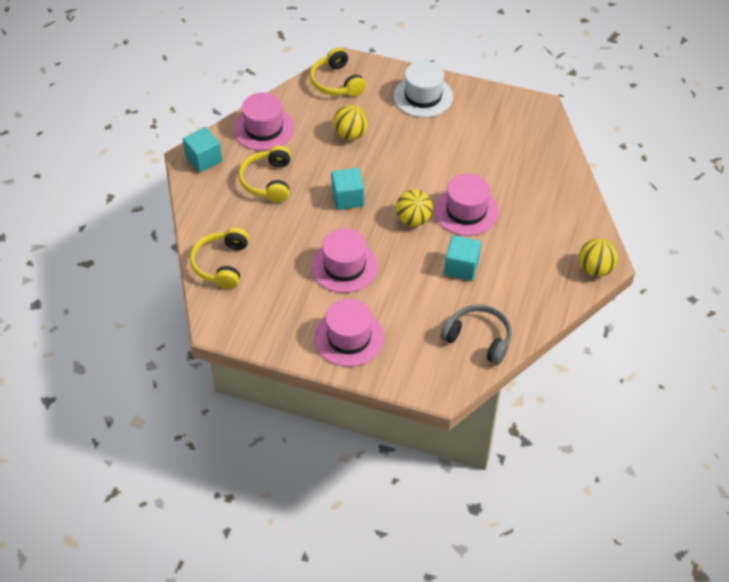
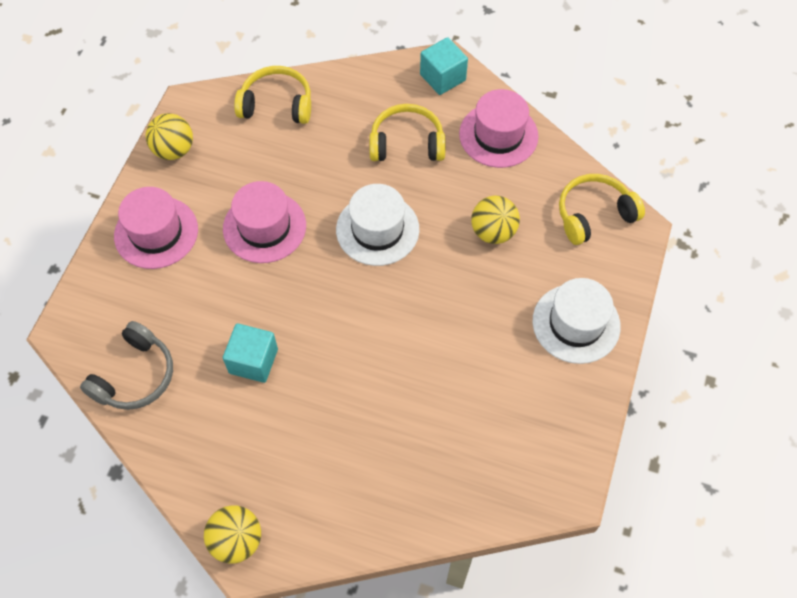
camera: 90 degrees right, 10 degrees up
(347, 198) = (377, 229): turquoise cube -> white hat
(413, 219) = (338, 305): yellow ball -> yellow ball (174, 150)
(466, 211) = (352, 371): pink hat -> none

